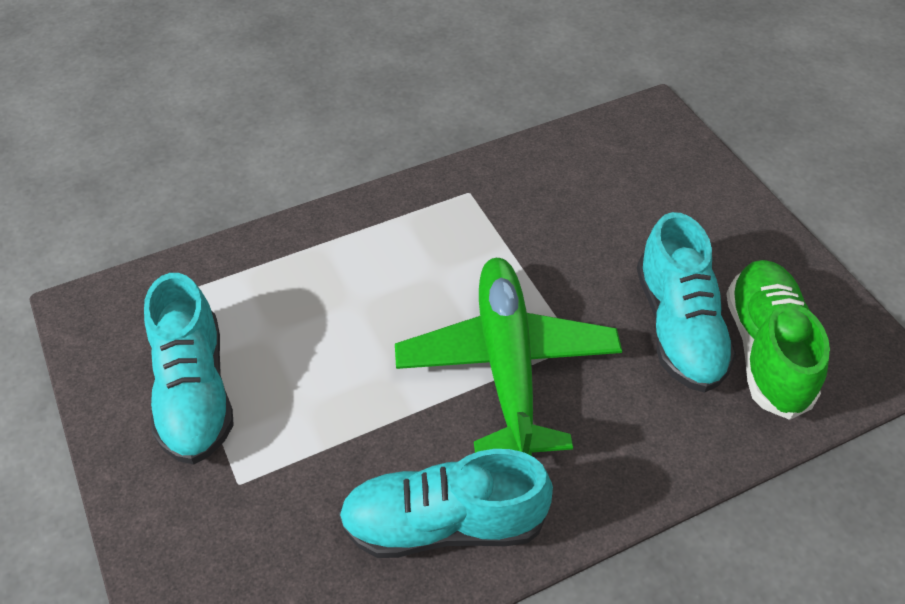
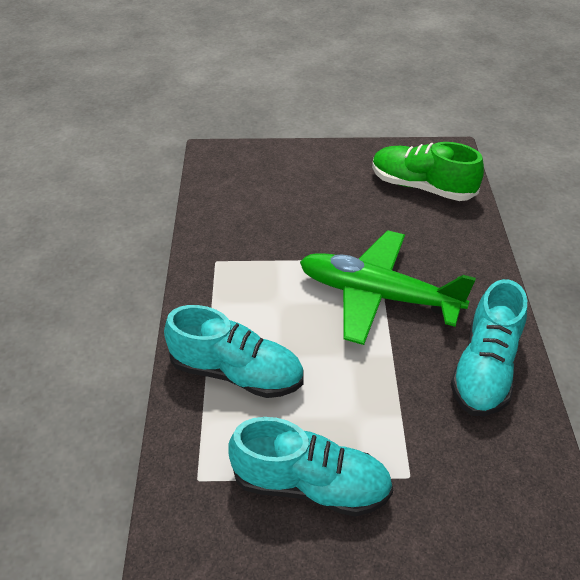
camera: 65 degrees left, 5 degrees down
(678, 328) = (388, 212): turquoise shoe -> turquoise shoe (236, 372)

